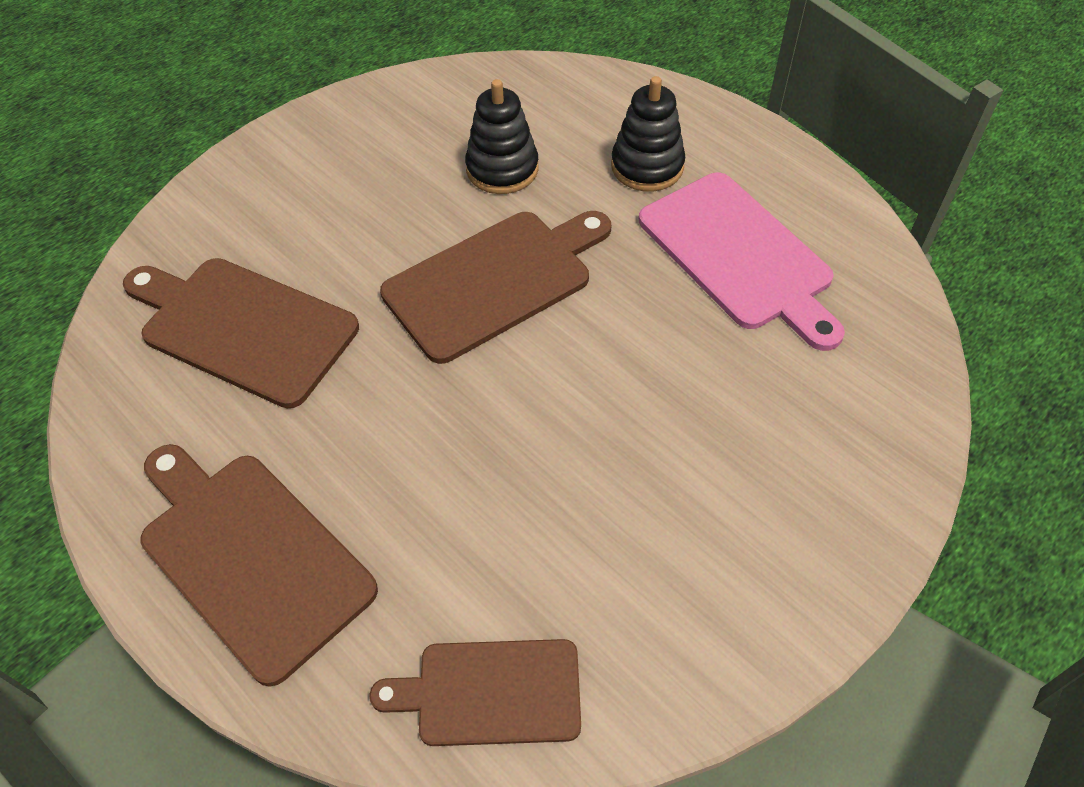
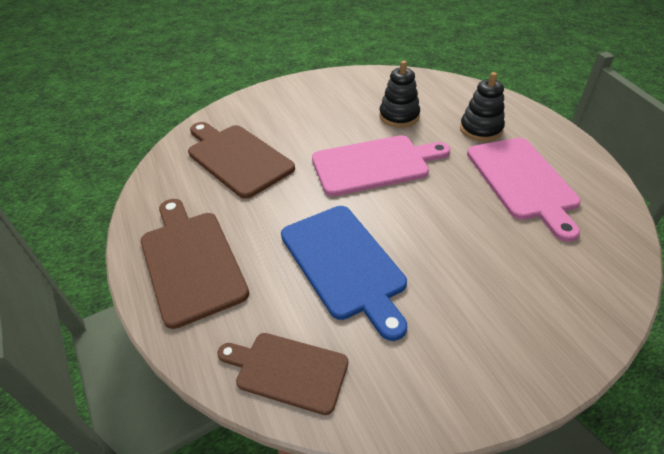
camera: 20 degrees right, 10 degrees down
(495, 281) = (375, 165): brown cutting board -> pink cutting board
(511, 485) = (344, 264): none -> blue cutting board

